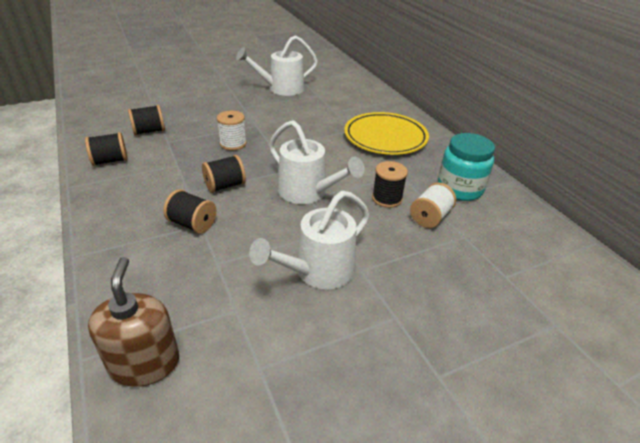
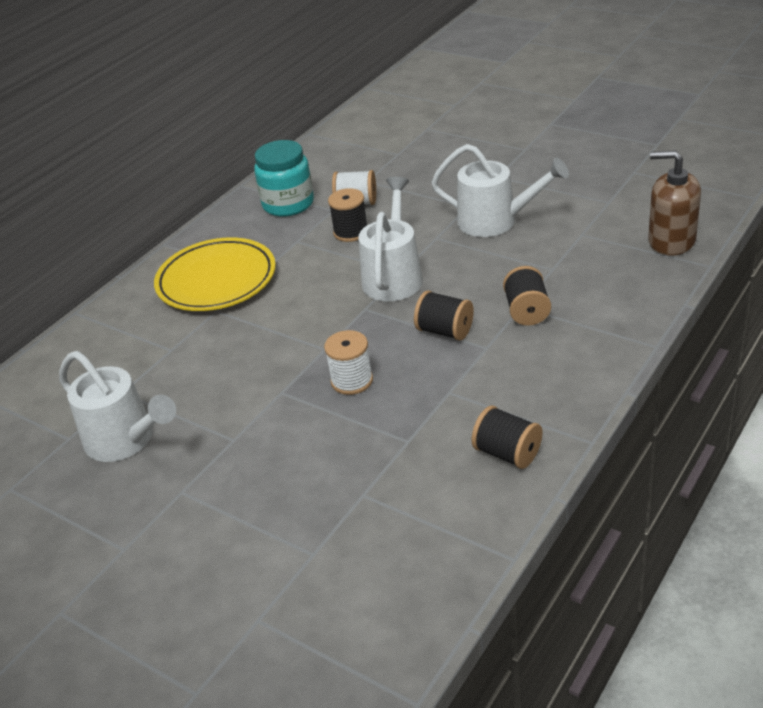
camera: 115 degrees left, 0 degrees up
(144, 363) = (671, 241): brown soap dispenser -> brown soap dispenser turned 60 degrees clockwise
(149, 131) = (402, 479): black spool -> none

